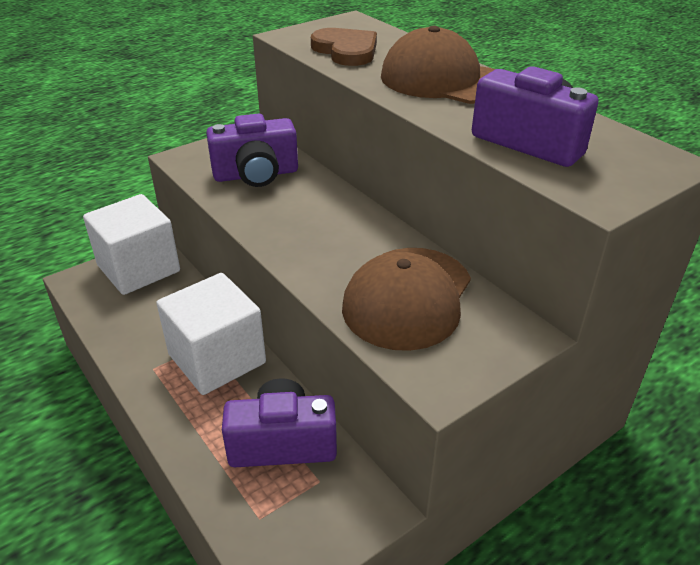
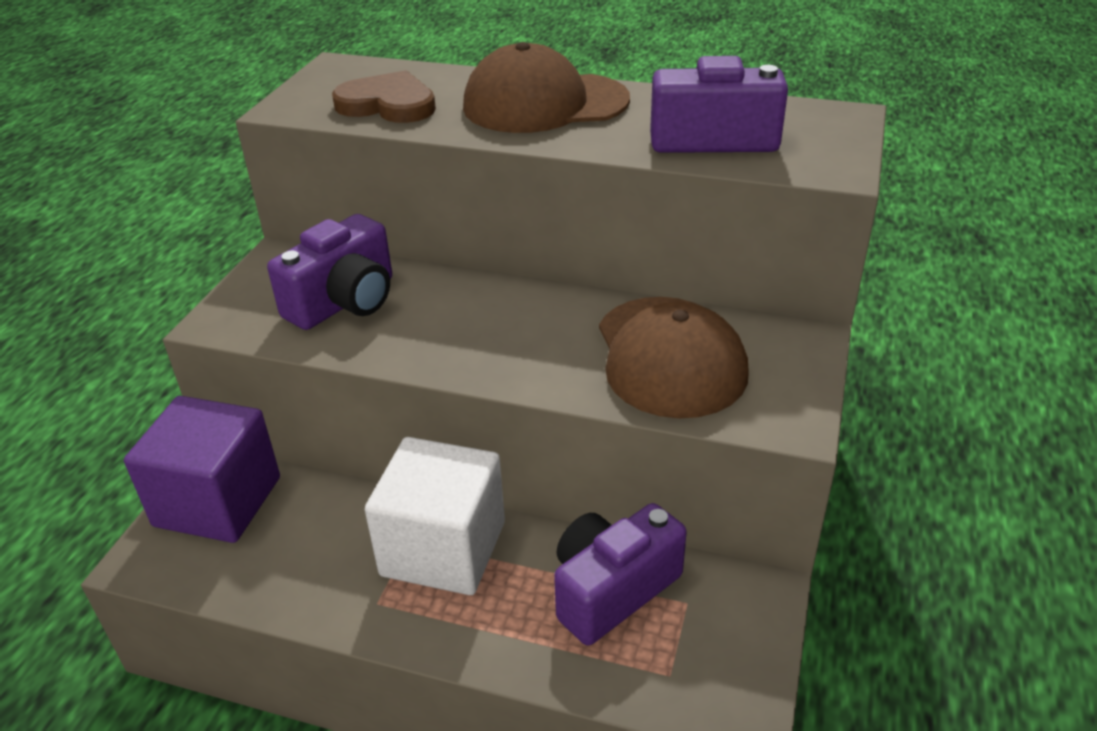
camera: 35 degrees left, 0 degrees up
(139, 268) = (218, 501): white cube -> purple cube

